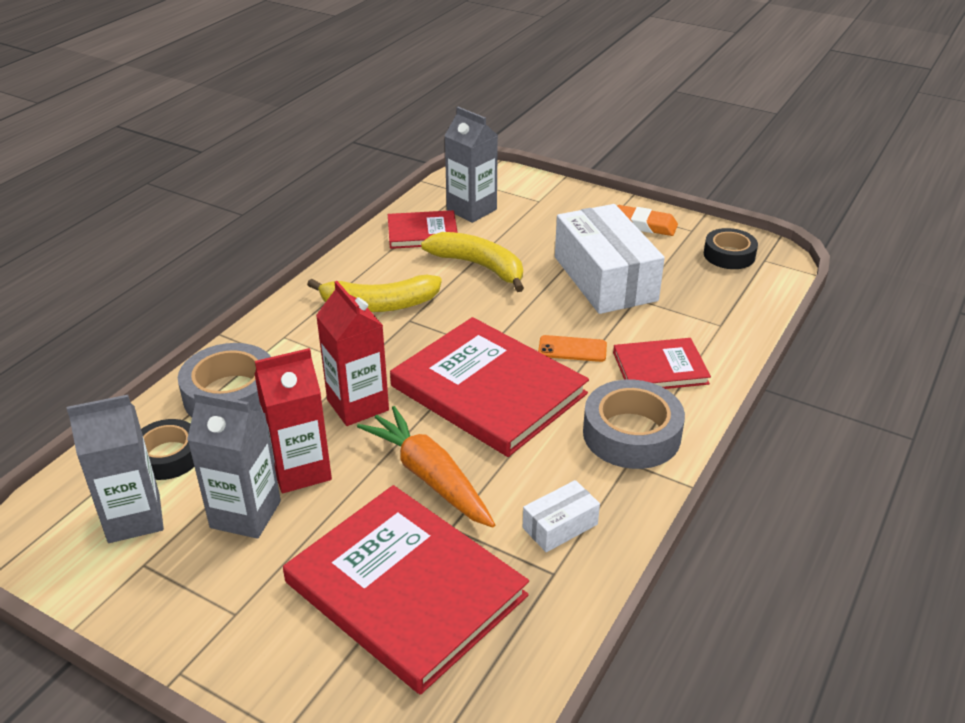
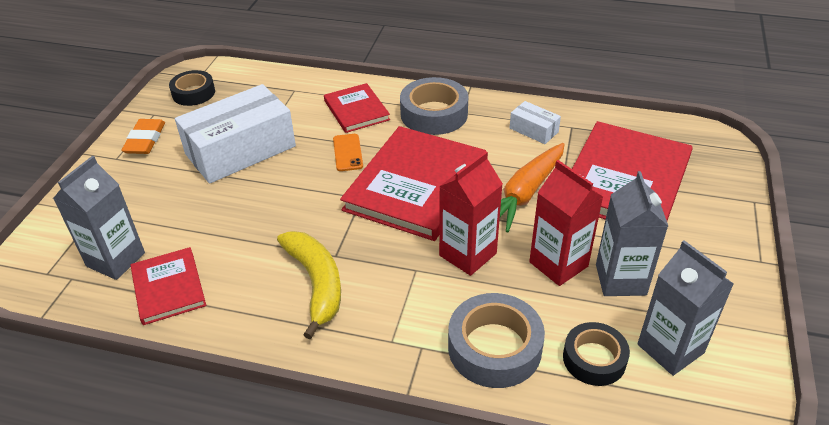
camera: 105 degrees left, 5 degrees up
(479, 266) = (232, 229): yellow banana -> none

